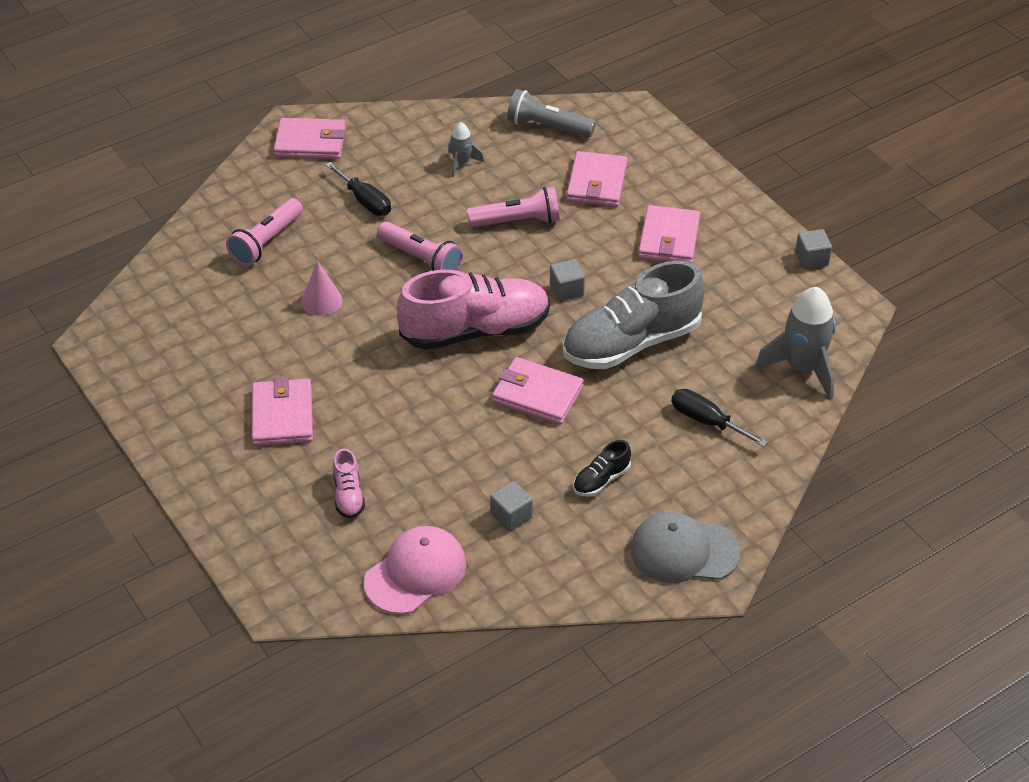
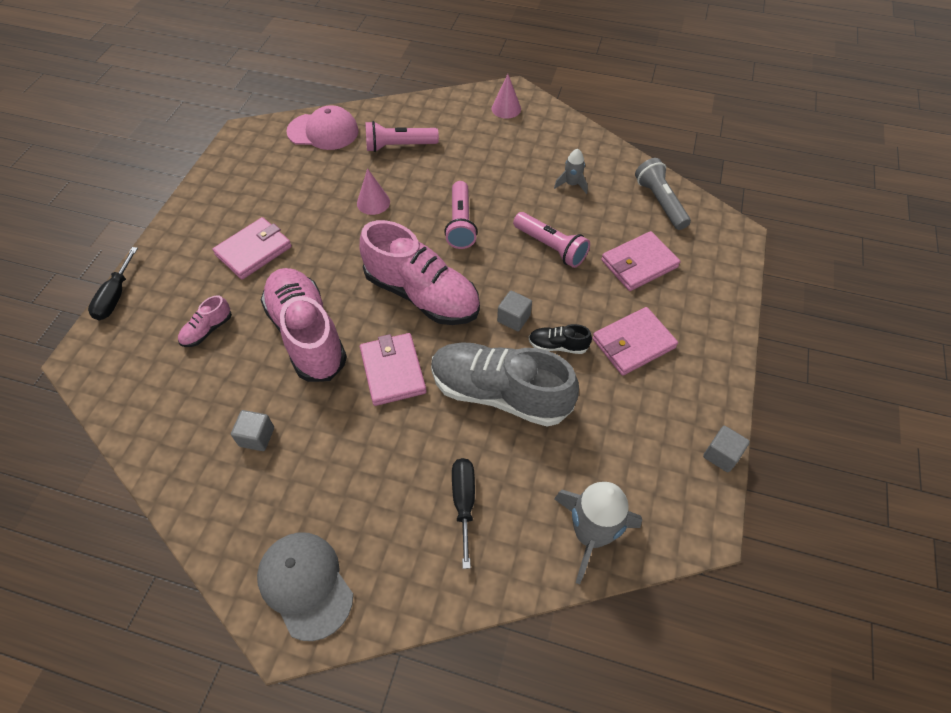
camera: 50 degrees right, 10 degrees up
(310, 142) = (506, 108): pink wallet -> pink cone
(365, 201) = (483, 164): black screwdriver -> black screwdriver (115, 296)
(415, 573) = (159, 416): pink cap -> pink cap (323, 131)
(433, 429) = (307, 334): none -> pink shoe
(601, 480) = (339, 471): black shoe -> black shoe (558, 346)

